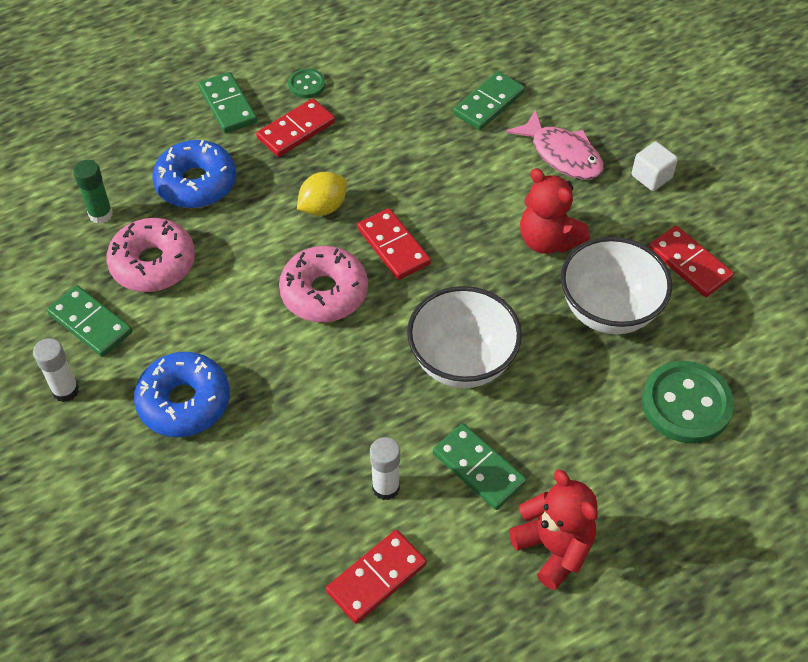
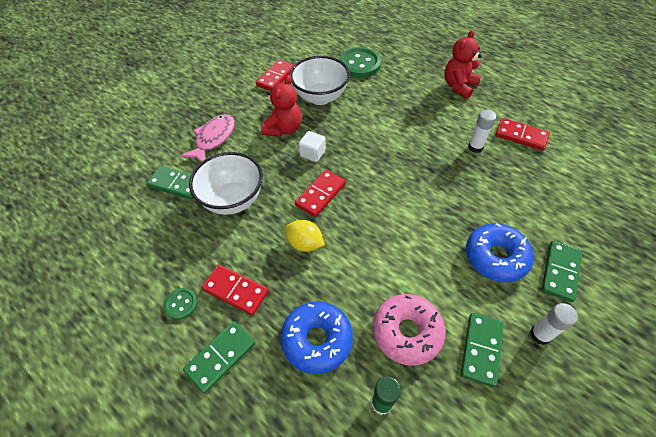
camera: 110 degrees left, 0 degrees up
(324, 292) = (374, 216): pink donut -> none
(462, 362) = (384, 141): white bowl -> white bowl (233, 200)
(478, 468) = (439, 118): green domino -> green domino (560, 272)
(651, 177) = (219, 101): white cube -> white cube (312, 153)

